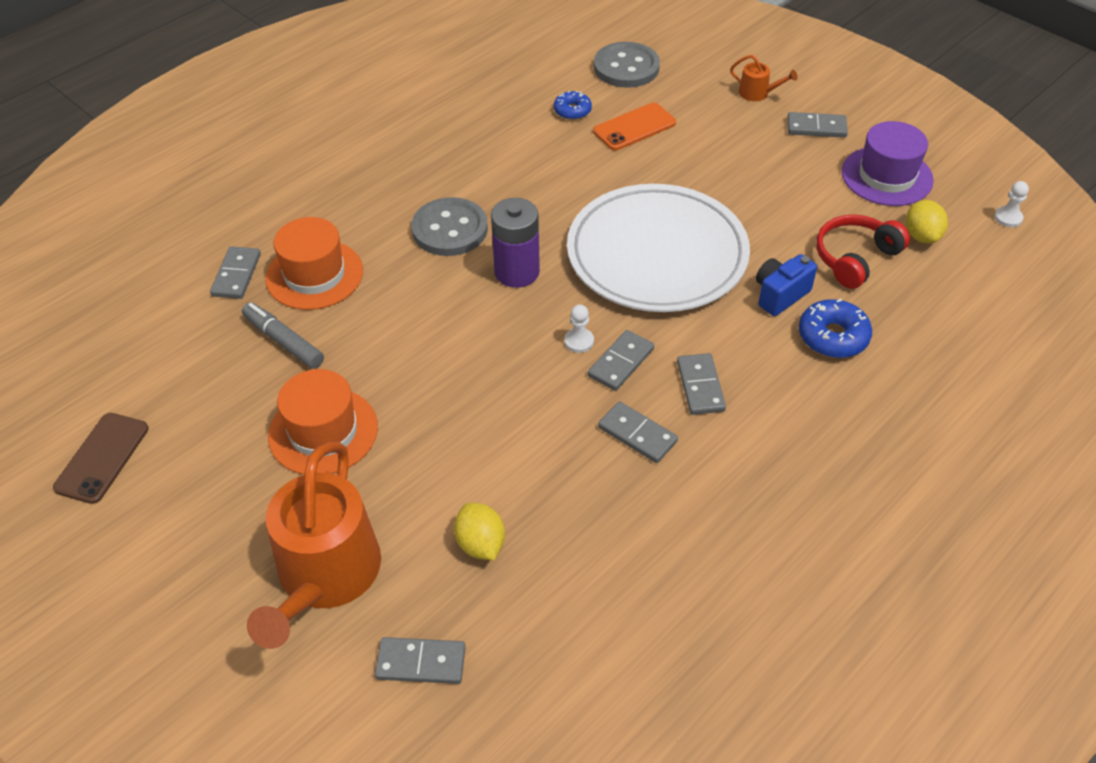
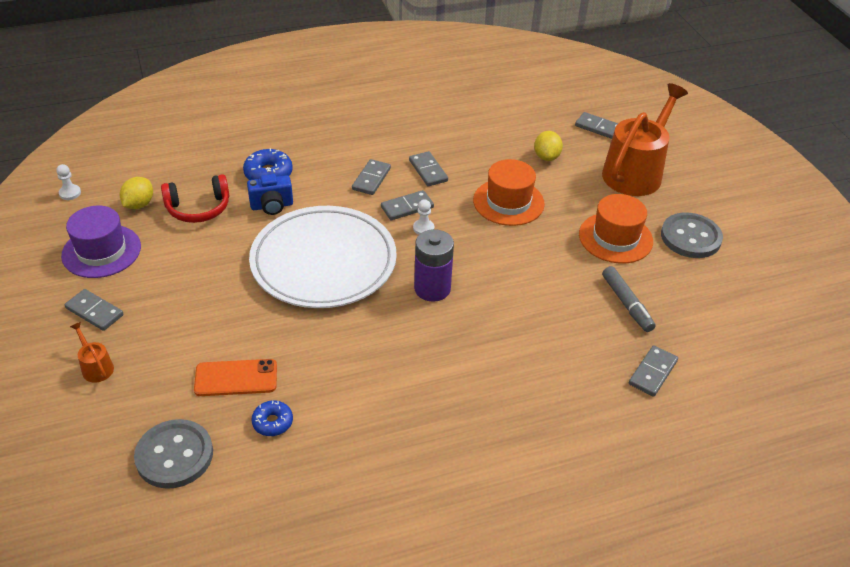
camera: 155 degrees left, 5 degrees down
(102, 458) = (765, 274): brown phone -> none
(314, 275) = (588, 347): orange hat -> orange hat (508, 202)
(450, 229) = (462, 343): grey button -> grey button (690, 237)

